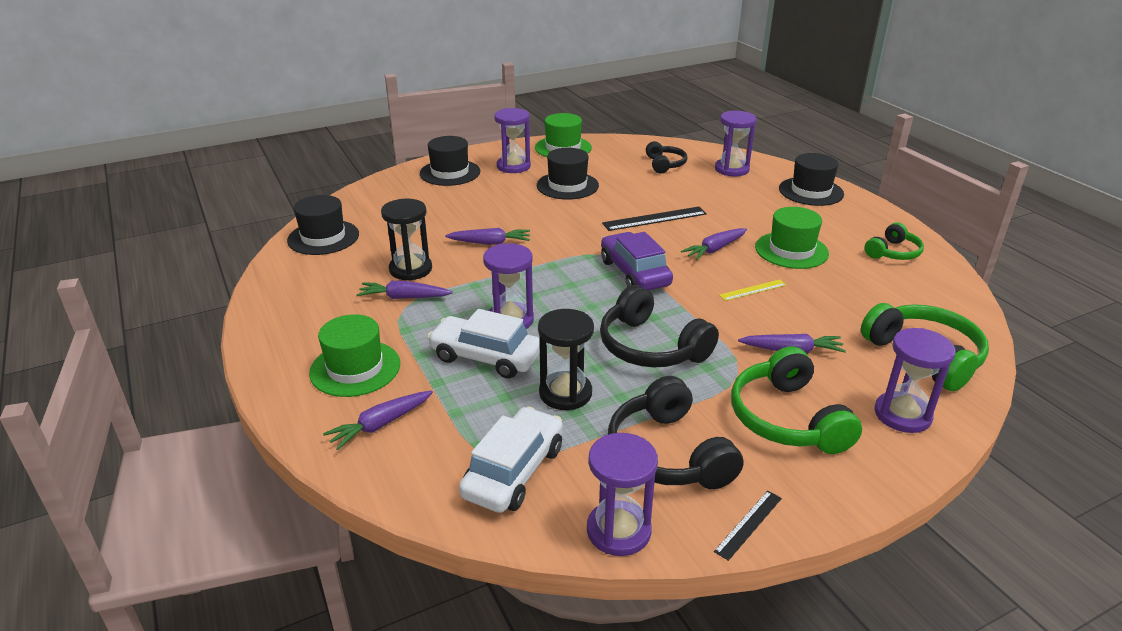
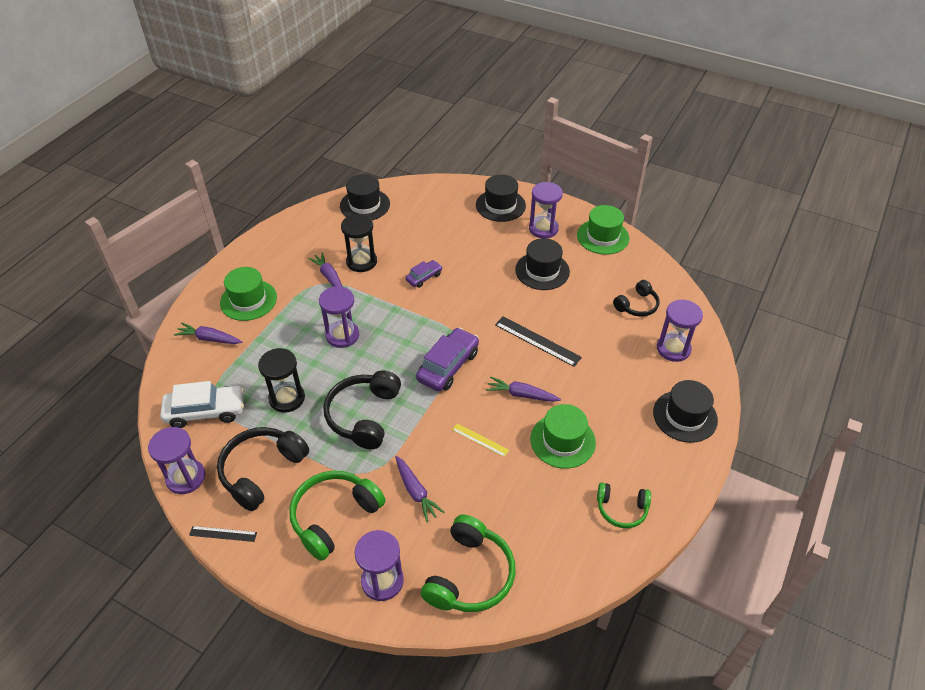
camera: 55 degrees right, 15 degrees up
(485, 357) = (297, 345): white car -> none
(490, 243) = (424, 277): purple carrot -> purple car

